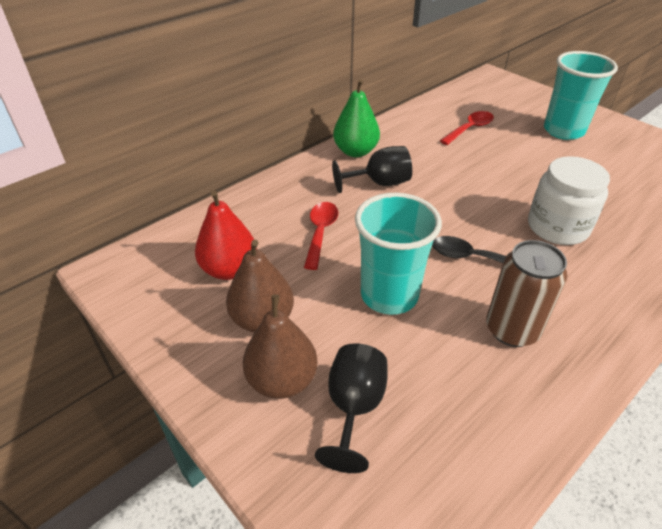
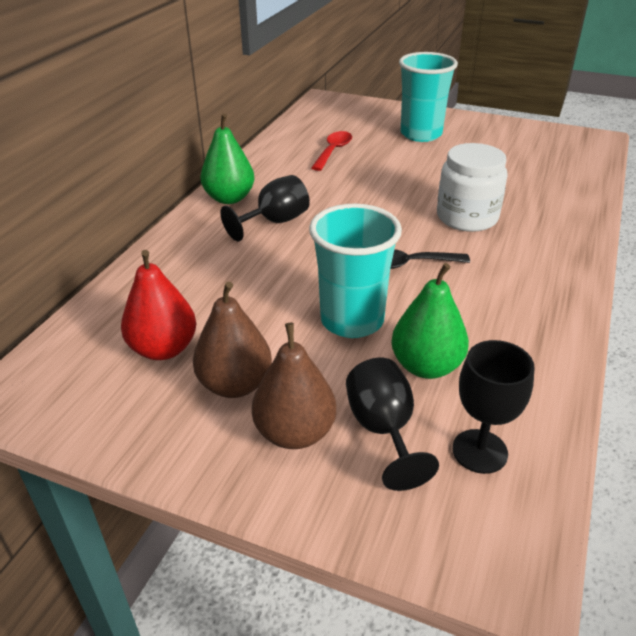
camera: 25 degrees left, 5 degrees down
(320, 233) = (243, 284): red spoon -> none
(426, 464) = (479, 451): none -> black goblet
(428, 362) = (426, 366): none -> green pear
(512, 329) = (482, 314): brown can -> none

